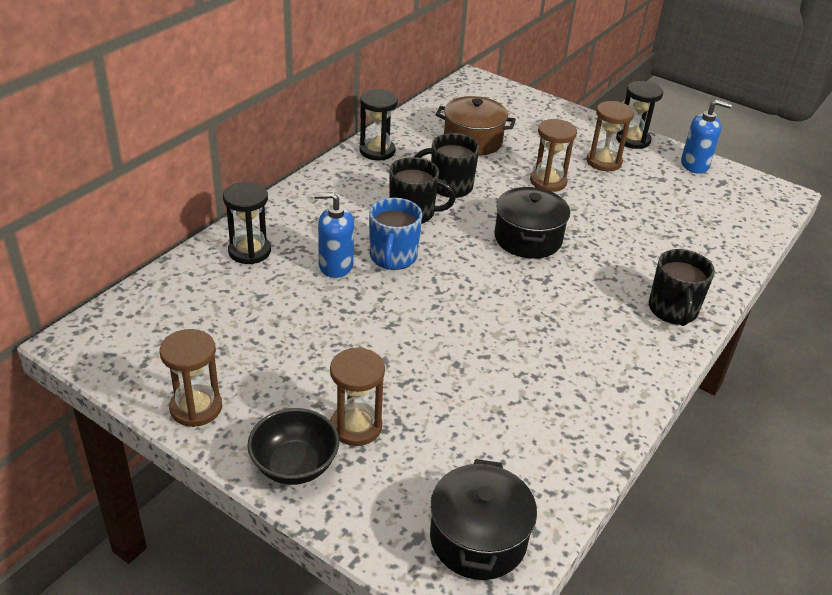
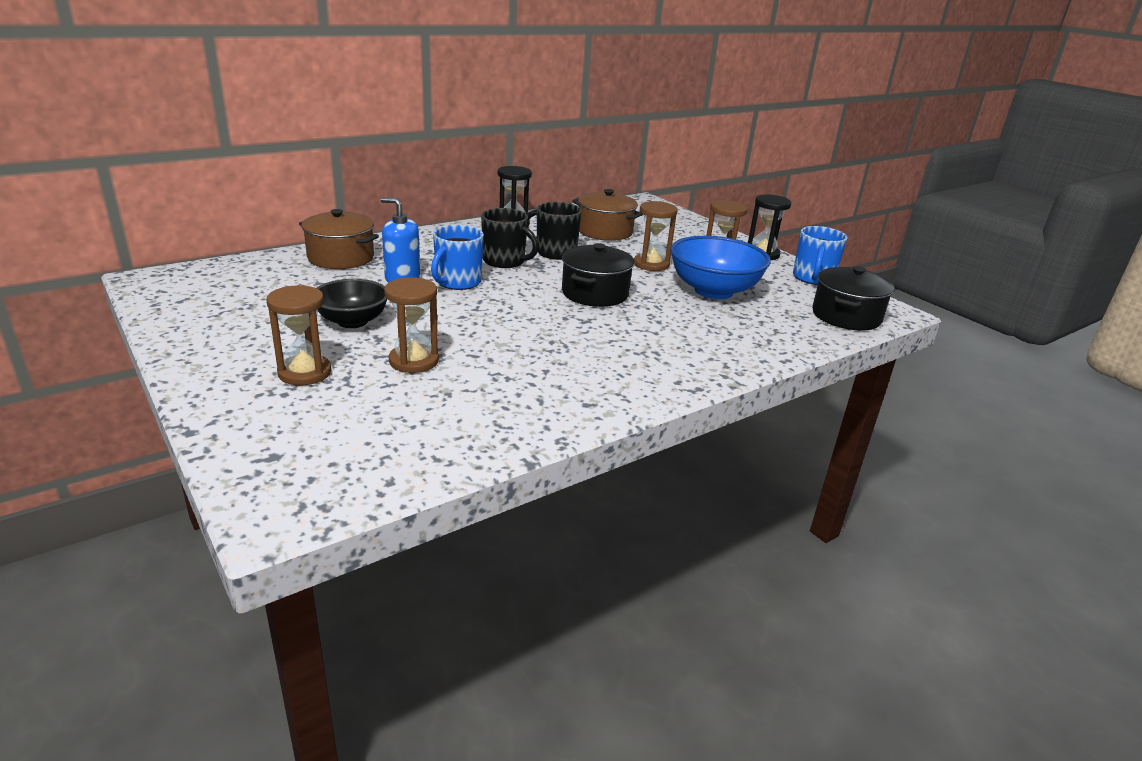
camera: 20 degrees right, 10 degrees down
(196, 408) = (187, 333): brown hourglass -> brown hourglass (414, 361)
(249, 251) = (341, 258): black hourglass -> brown pot
(294, 465) = (222, 384): black bowl -> black bowl (352, 321)
(478, 539) = (327, 472): black pot -> black pot (846, 316)
(625, 206) = (713, 291): none -> blue bowl
(673, 310) = (696, 364): black mug -> none
(695, 165) = (813, 278): blue soap dispenser -> blue mug

